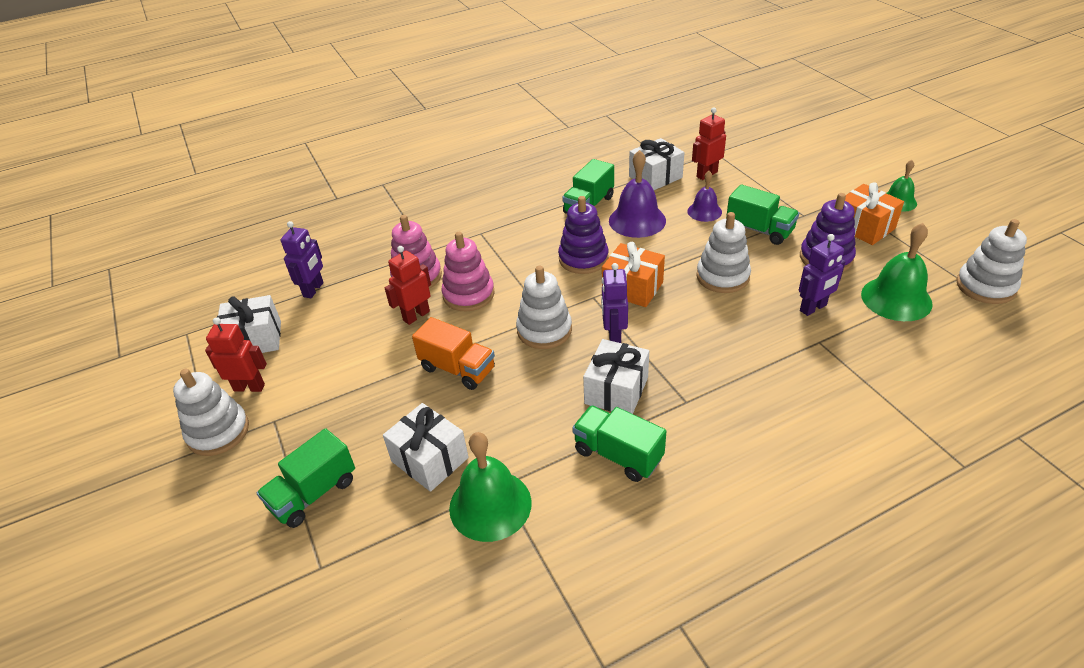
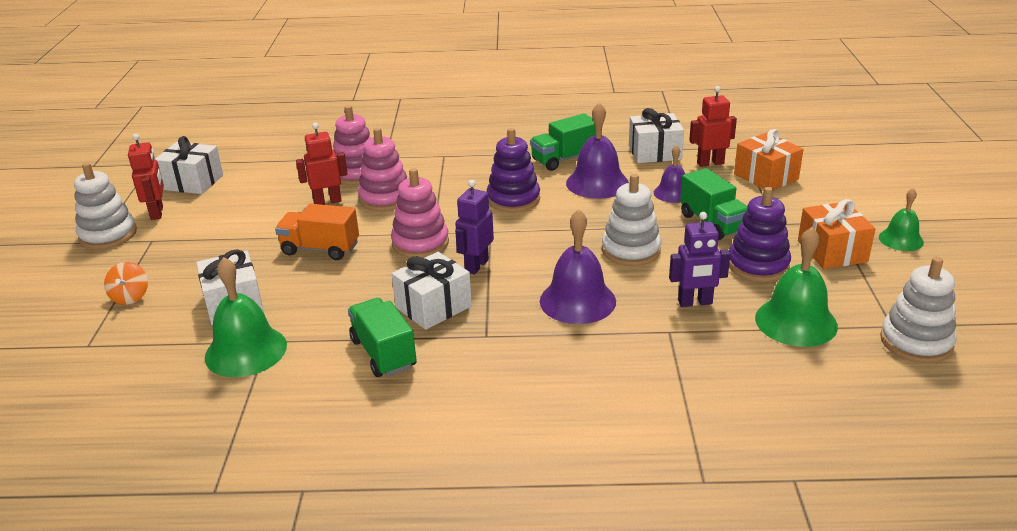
camera: 25 degrees right, 10 degrees down
(249, 387) = (157, 213): red robot -> red robot turned 45 degrees clockwise
(313, 494) = (130, 297): green truck -> orange spinning top
(314, 290) = (269, 160): purple robot -> none
(458, 369) = (320, 249): orange truck -> orange truck turned 135 degrees clockwise
(544, 330) = (420, 243): white stacking toy -> pink stacking toy
(632, 288) = (533, 235): orange gift -> orange gift (766, 177)
(726, 339) = (577, 301): none -> purple bell

